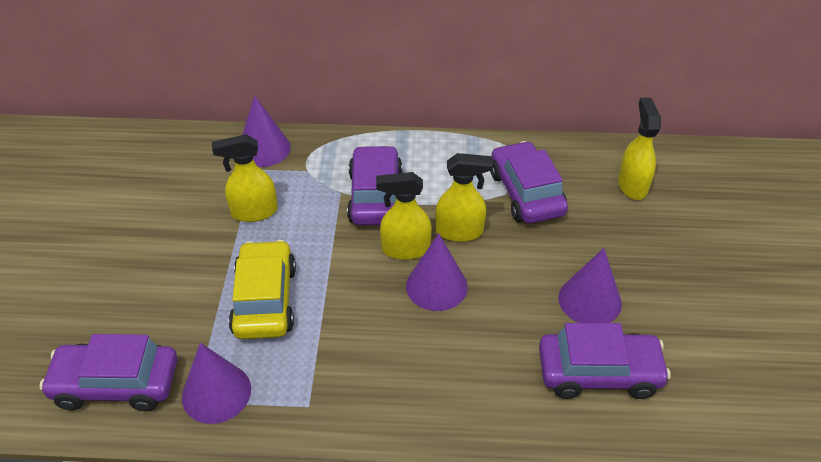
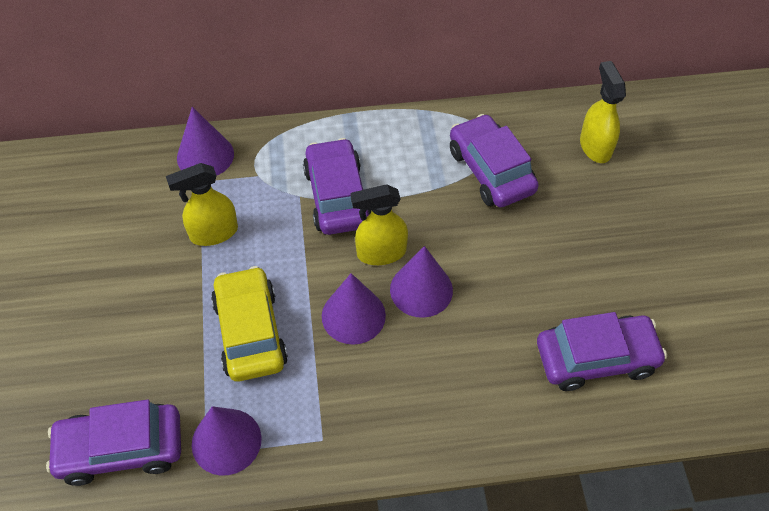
camera: 10 degrees left, 10 degrees up
(460, 231) = (432, 224): yellow spray bottle -> none
(589, 300) = (574, 282): purple cone -> purple cone (353, 315)

